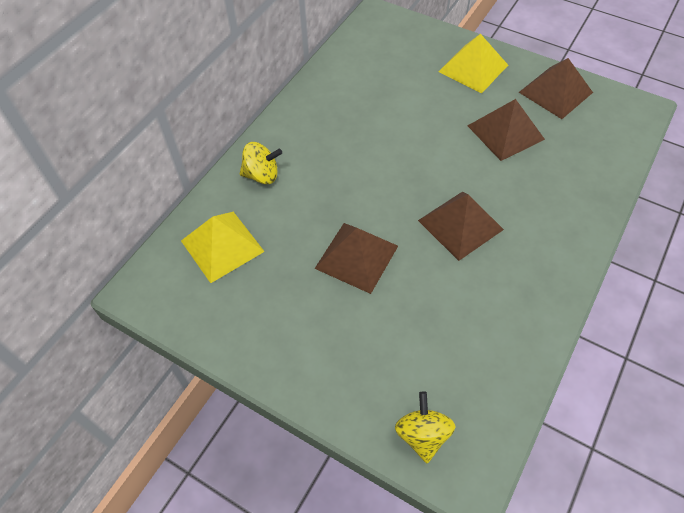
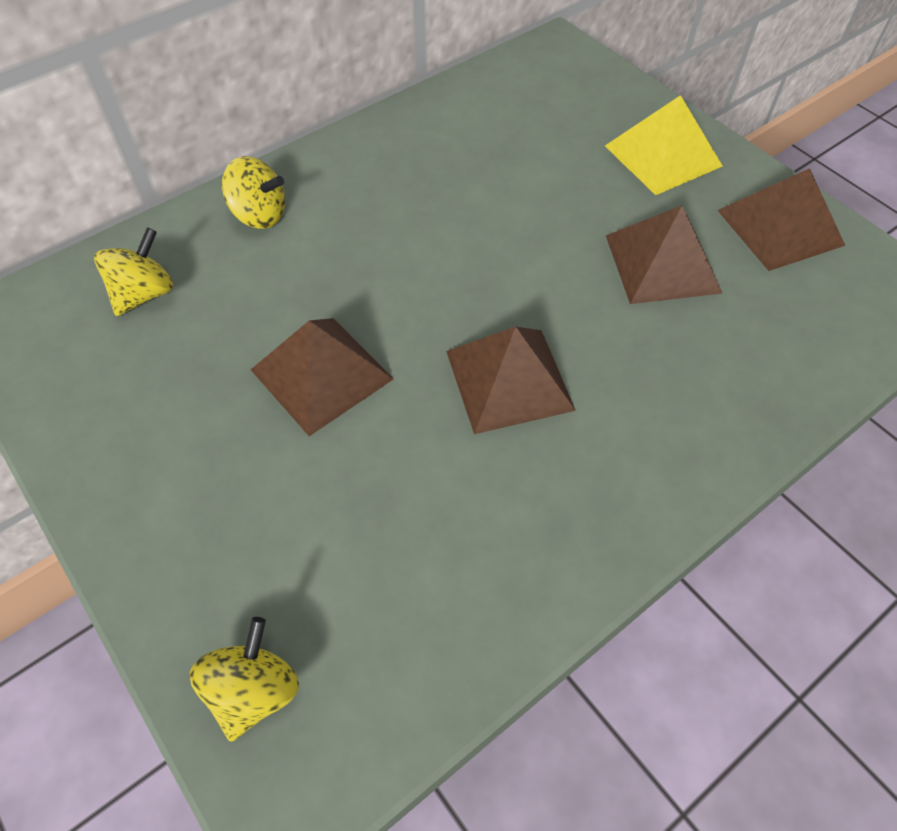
camera: 20 degrees right, 0 degrees up
(222, 246) = (144, 294): yellow pyramid -> yellow spinning top

